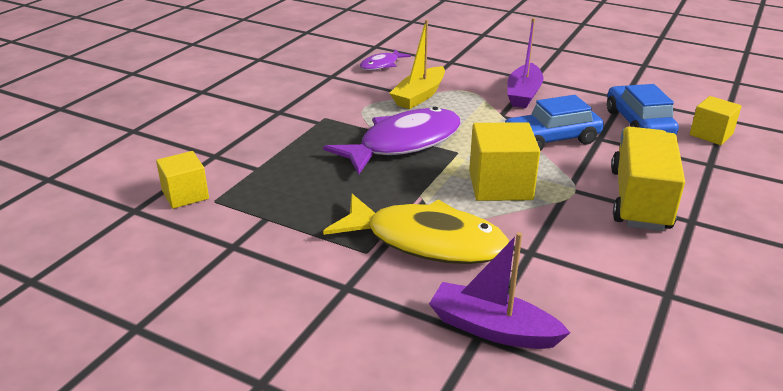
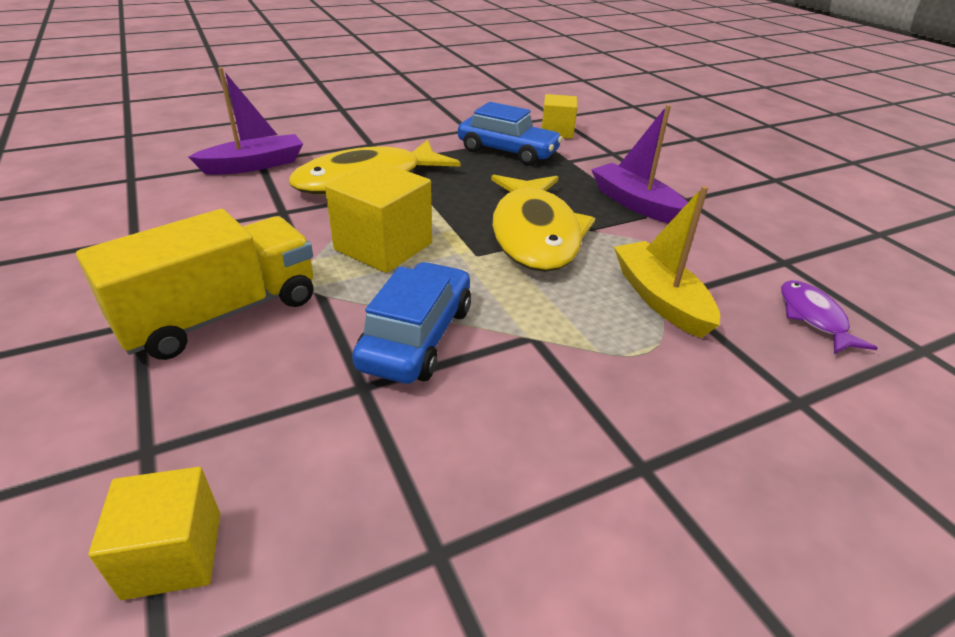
camera: 125 degrees right, 5 degrees up
(404, 143) = (535, 234): purple fish -> yellow fish
(523, 94) = (582, 405): purple boat -> purple boat (635, 203)
(638, 124) = (336, 473): blue car -> blue car (507, 151)
(639, 199) = (221, 314): yellow truck -> yellow truck turned 90 degrees counterclockwise

